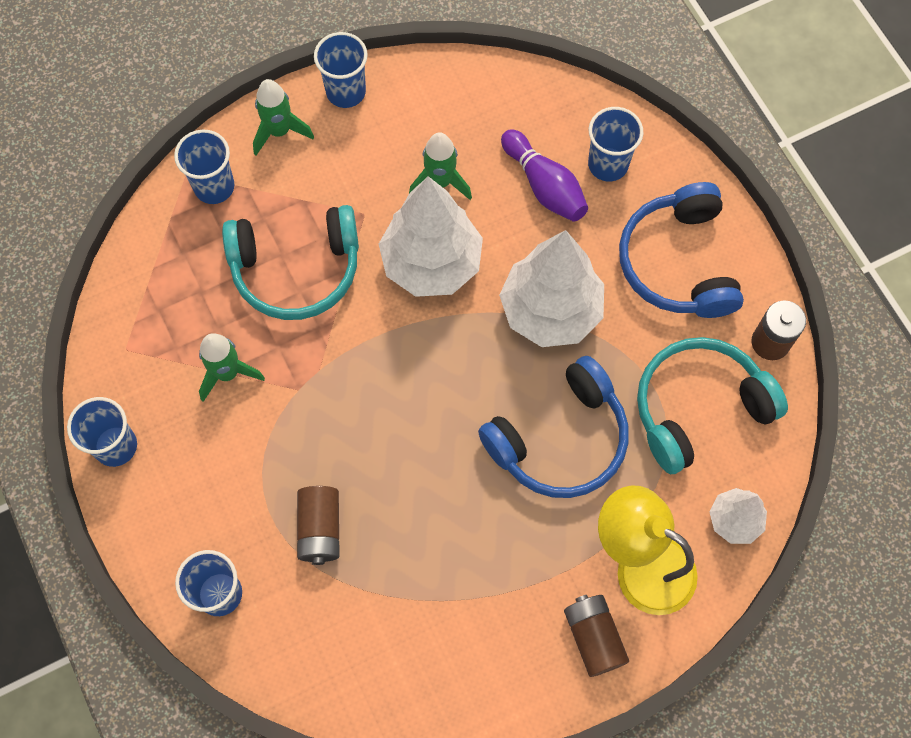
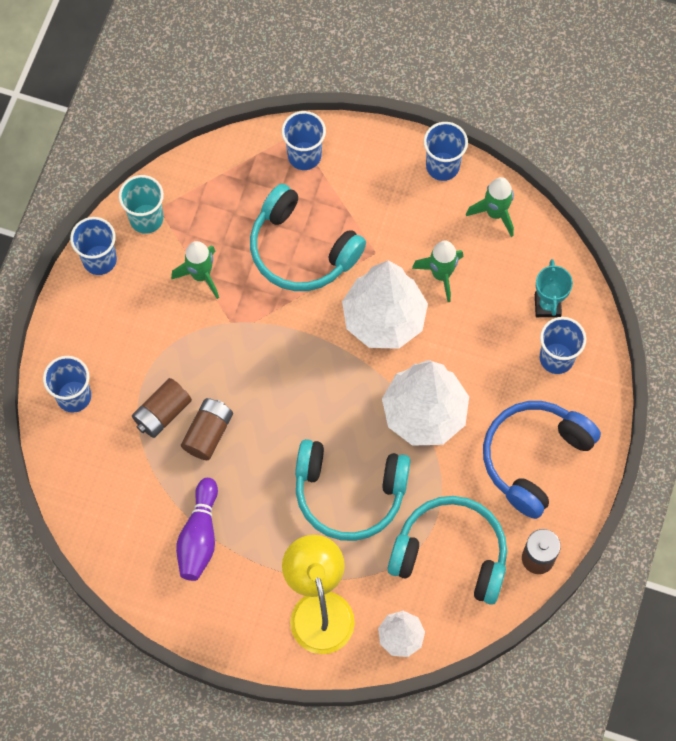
camera: 45 degrees right, 0 degrees up
(123, 369) = (146, 218): none -> turquoise cup
(279, 131) = (377, 156): green rocket -> green rocket (495, 213)
(544, 186) = (502, 335): purple bowling pin -> purple bowling pin (199, 536)
(554, 128) = (547, 305): none -> turquoise trophy
(560, 440) = (349, 493): blue headphones -> turquoise headphones
(593, 637) = (250, 620): brown battery -> brown battery (208, 433)

